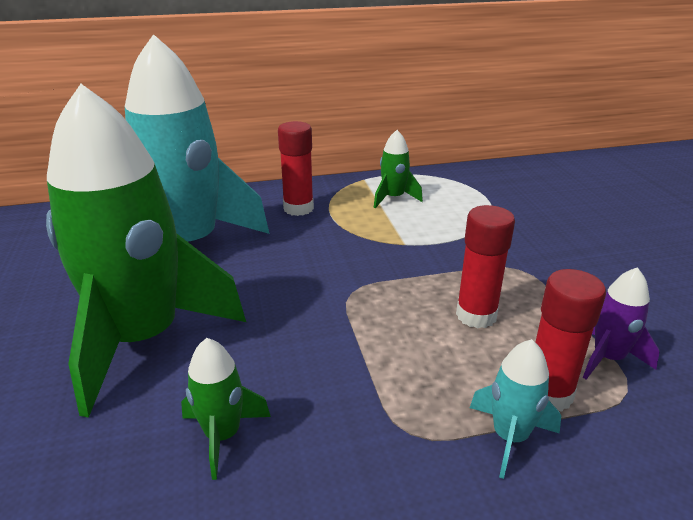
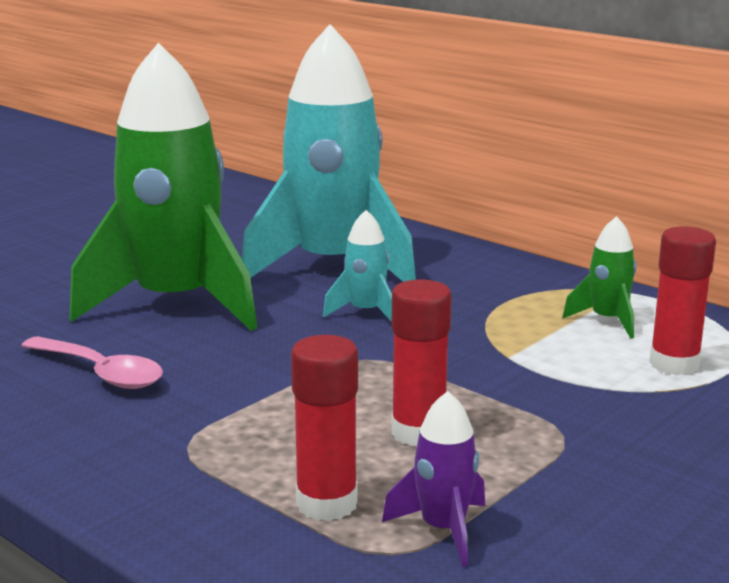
camera: 55 degrees right, 10 degrees down
(223, 435) = (101, 373): green rocket -> pink spoon
(298, 208) = (486, 283): red glue stick -> red glue stick (674, 364)
(509, 437) = (233, 496): turquoise rocket -> turquoise rocket (366, 312)

